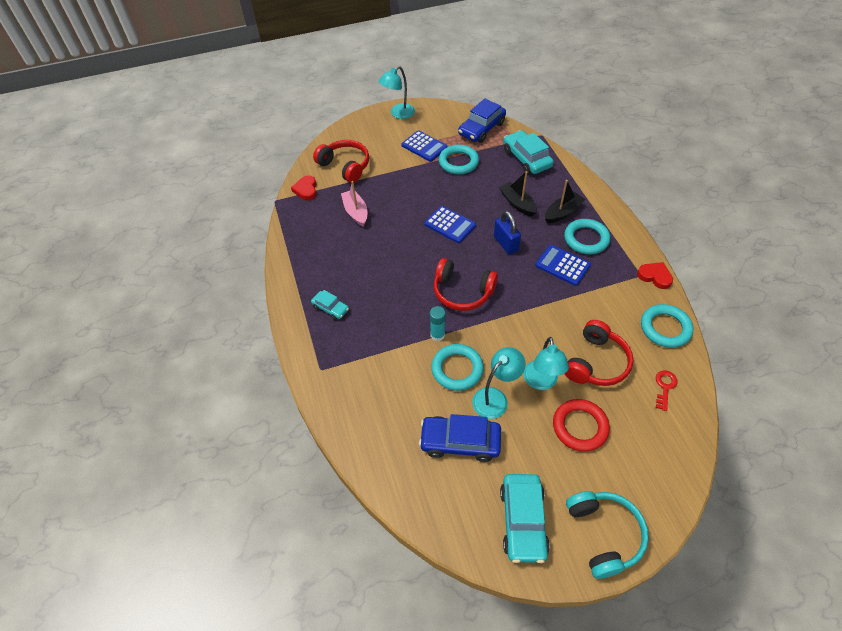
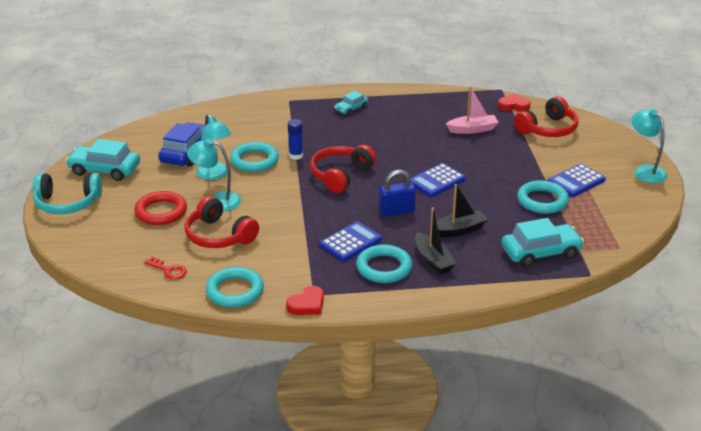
camera: 100 degrees right, 20 degrees down
(437, 335) = (296, 156): turquoise glue stick -> blue glue stick
(481, 129) = (608, 228): blue car -> none

